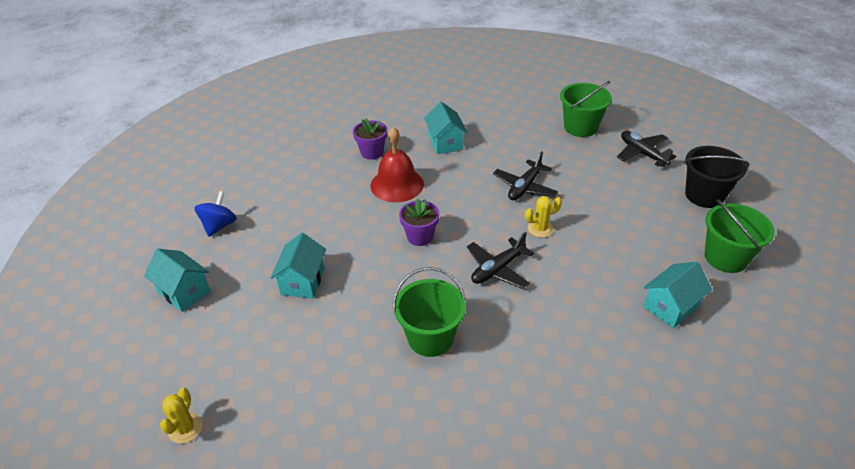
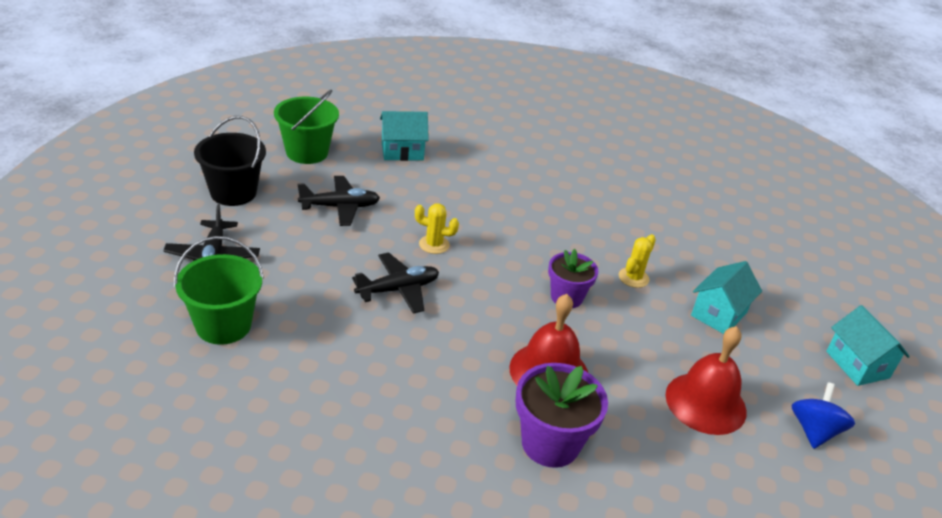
camera: 155 degrees left, 5 degrees down
(185, 428) = (845, 255): yellow cactus -> yellow cactus (633, 278)
(219, 226) = (814, 431): blue spinning top -> blue spinning top turned 150 degrees clockwise
(294, 211) = (705, 403): none -> red bell
(372, 152) = (550, 443): purple flower pot -> purple flower pot, size x1.51
(430, 338) = (617, 219): green bucket -> none
(445, 143) = (429, 402): turquoise house -> none
(497, 269) = (513, 235): black plane -> black plane (340, 207)

